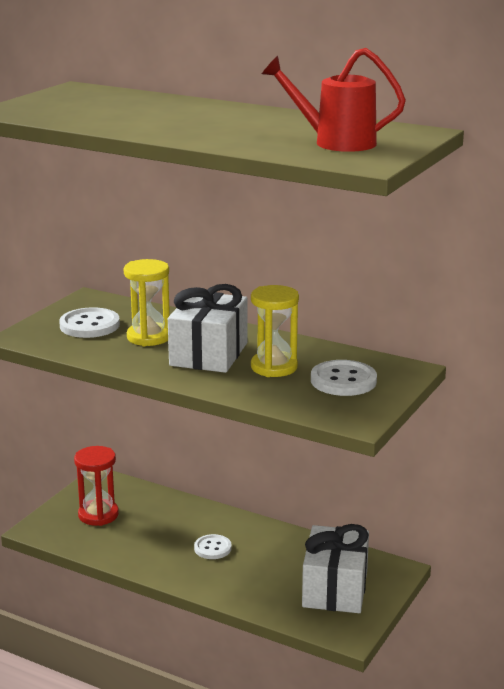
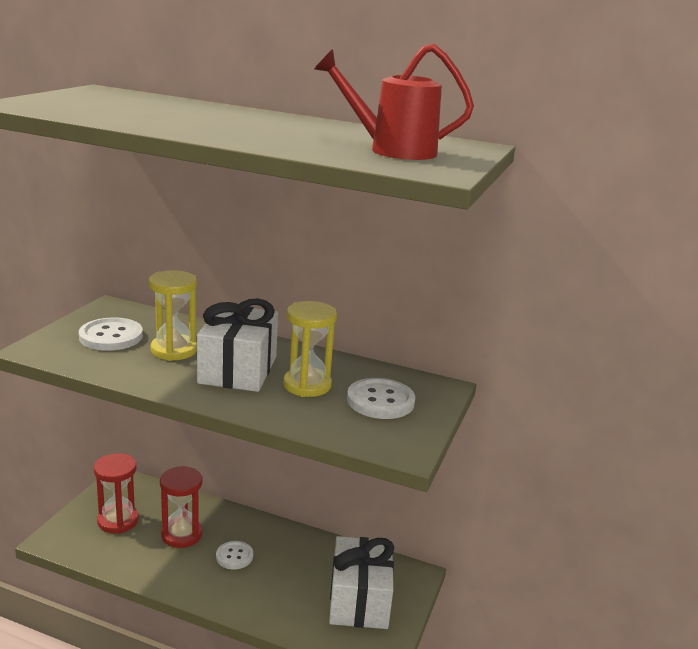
camera: 10 degrees left, 0 degrees up
(161, 528) = (182, 534): none -> red hourglass

